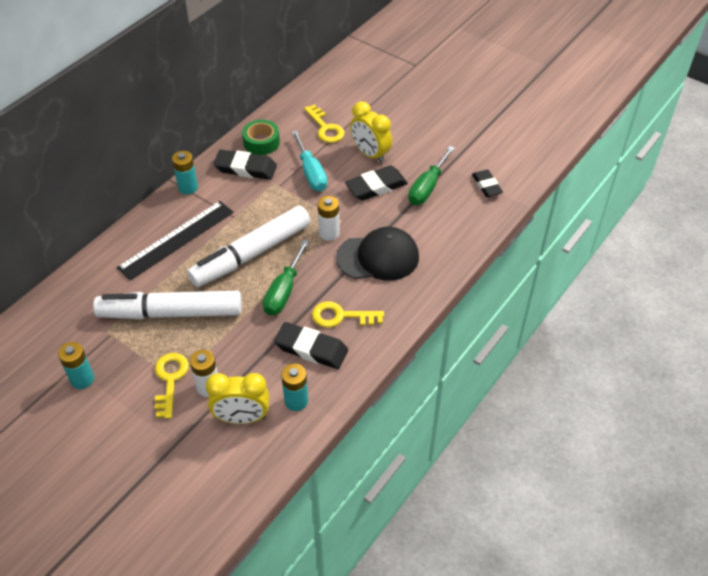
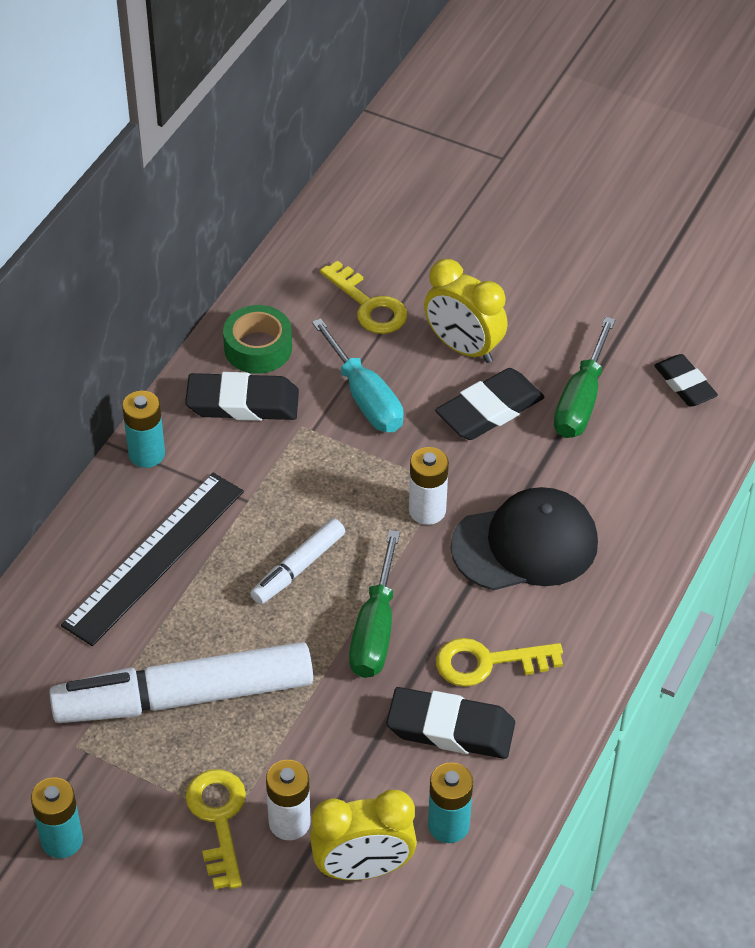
camera: 10 degrees left, 0 degrees up
(251, 254) = (298, 568): white marker -> white marker, size x0.49

